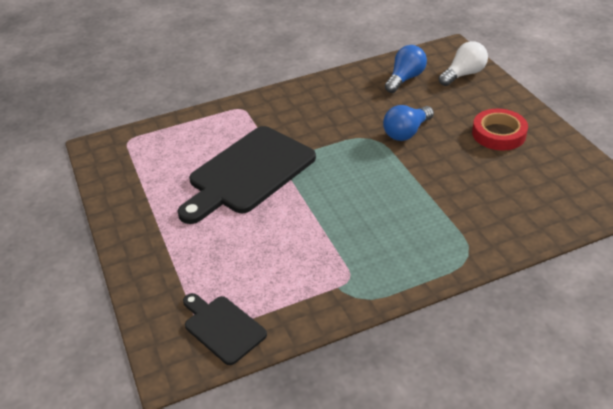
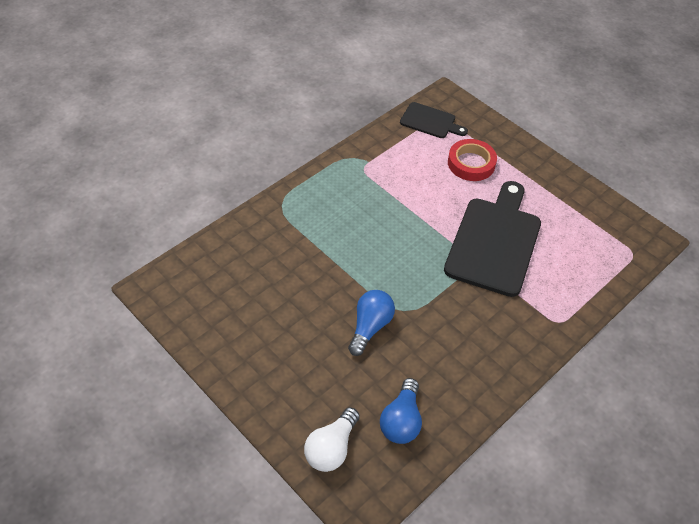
camera: 155 degrees right, 10 degrees up
(498, 134) = (274, 347): red tape -> red tape (471, 163)

